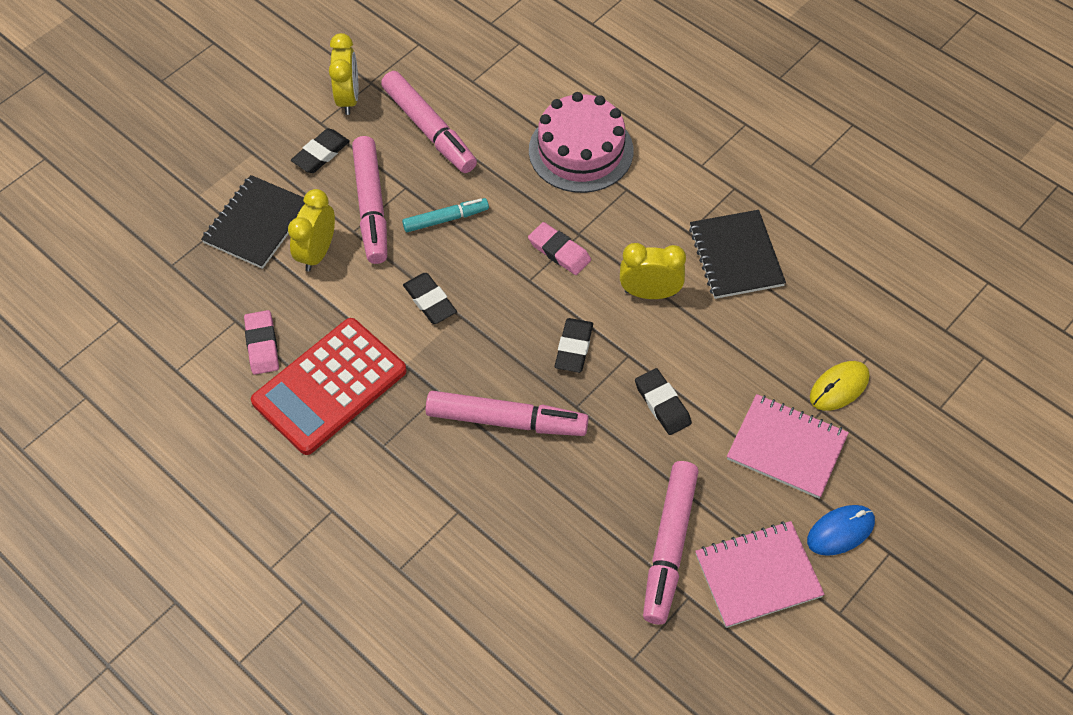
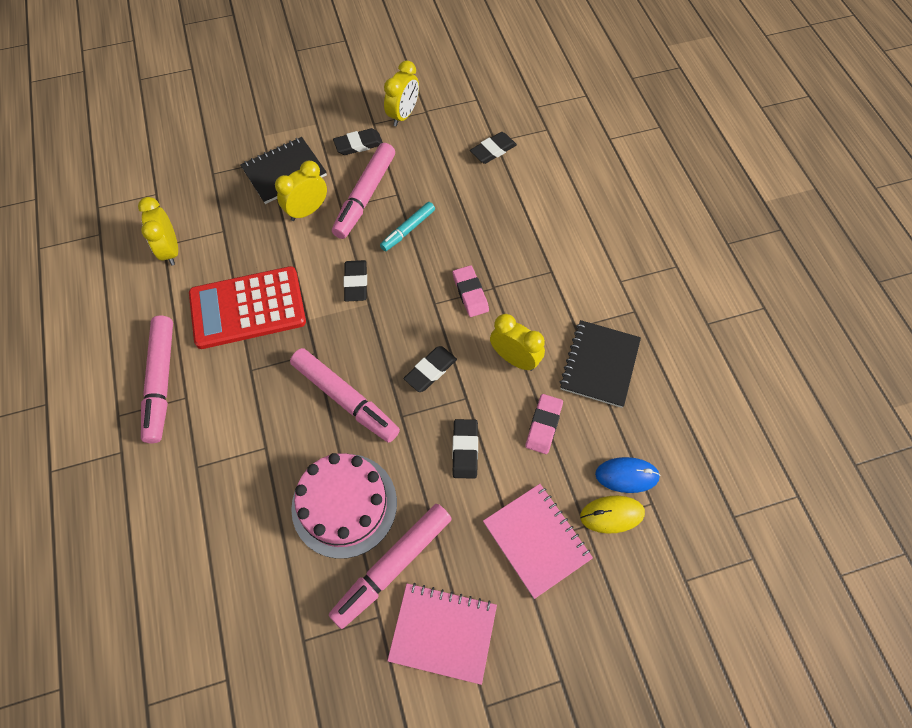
camera: 30 degrees right, 5 degrees up
(189, 371) = (171, 250): none -> yellow clock
(262, 345) = (227, 256): pink eraser -> pink eraser (543, 425)
(429, 129) = (441, 161): pink marker -> pink marker (161, 382)
(446, 219) = (408, 230): turquoise marker -> turquoise marker turned 120 degrees clockwise
(477, 92) = (493, 150): none -> black eraser
(581, 150) = (537, 227): pink cake -> pink cake (344, 505)
(840, 531) = (533, 637): blue mouse -> blue mouse (627, 475)

